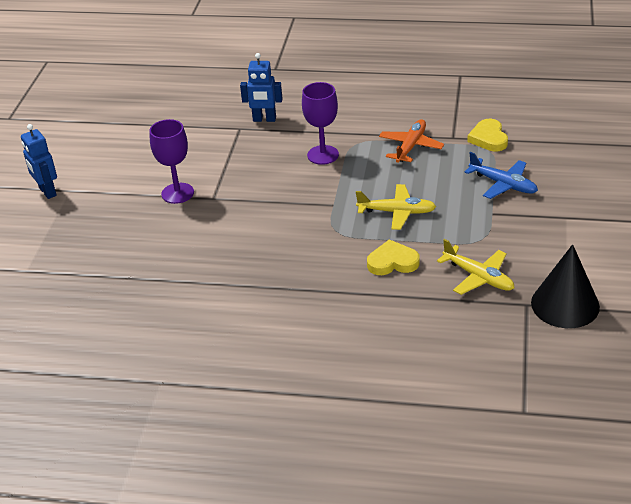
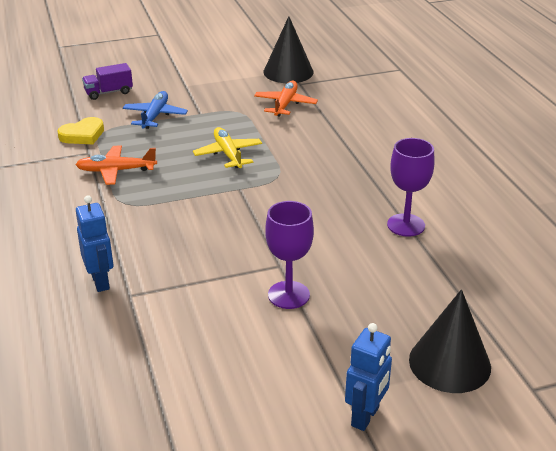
camera: 120 degrees left, 5 degrees down
(48, 241) = (449, 363): none -> black cone
(323, 155) = (157, 218): purple goblet -> purple goblet (406, 225)
(392, 262) = (297, 141): yellow heart -> none
(478, 277) = (285, 104): yellow plane -> orange plane
(574, 165) = (108, 92): none -> purple truck

